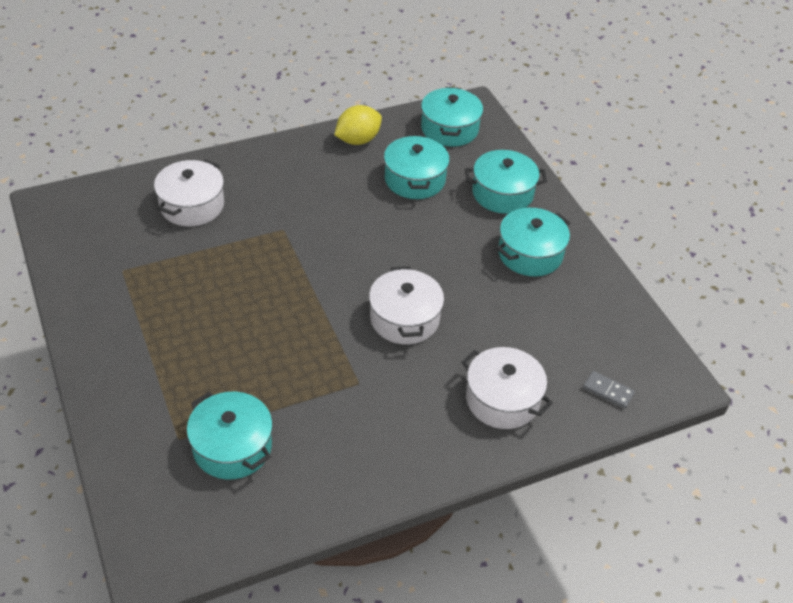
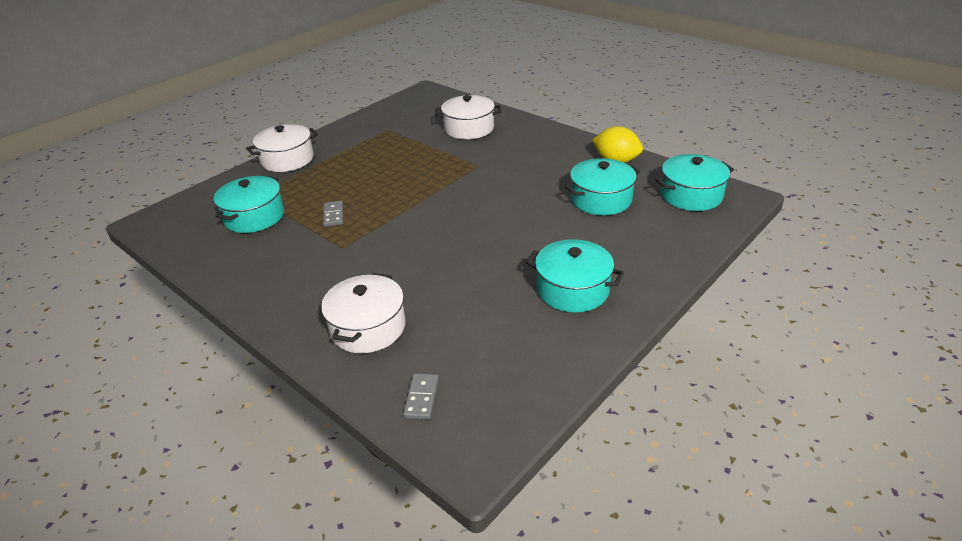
camera: 70 degrees right, 10 degrees down
(288, 374) = (333, 215): none -> grey domino
(404, 318) = (428, 246): white pot -> white pot (287, 159)
(502, 193) = (639, 249): turquoise pot -> none

